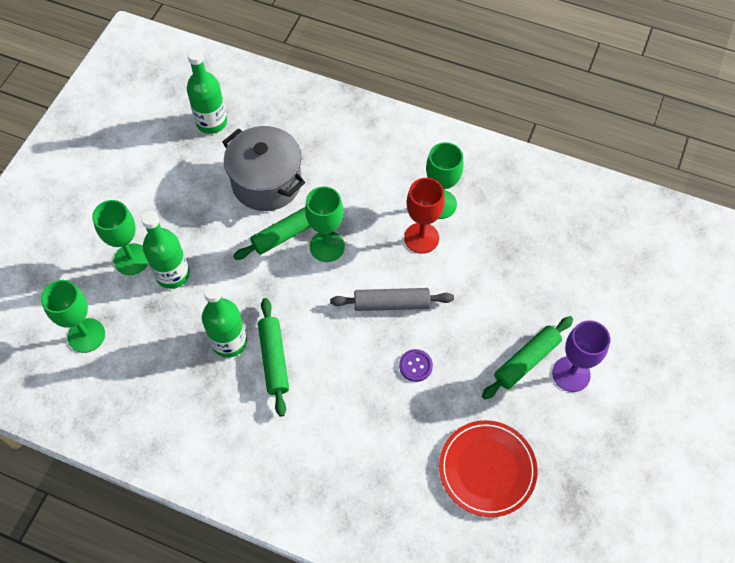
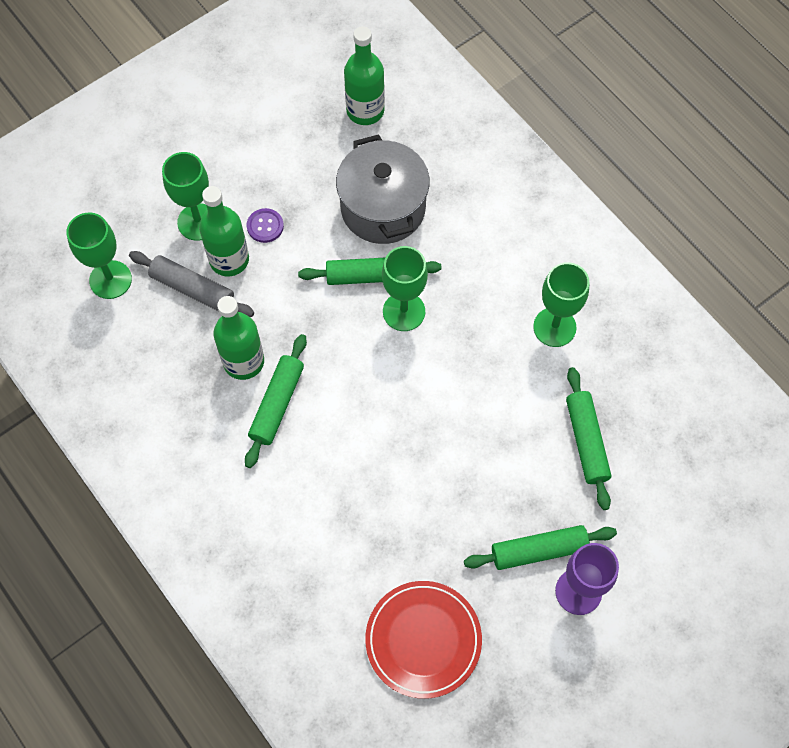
camera: 30 degrees right, 5 degrees up
(391, 303) = (433, 410): grey rolling pin -> grey rolling pin (193, 289)
(415, 366) = (417, 490): purple button -> purple button (265, 226)
(421, 238) = (510, 355): red goblet -> none
(510, 269) = (586, 441): none -> green rolling pin

